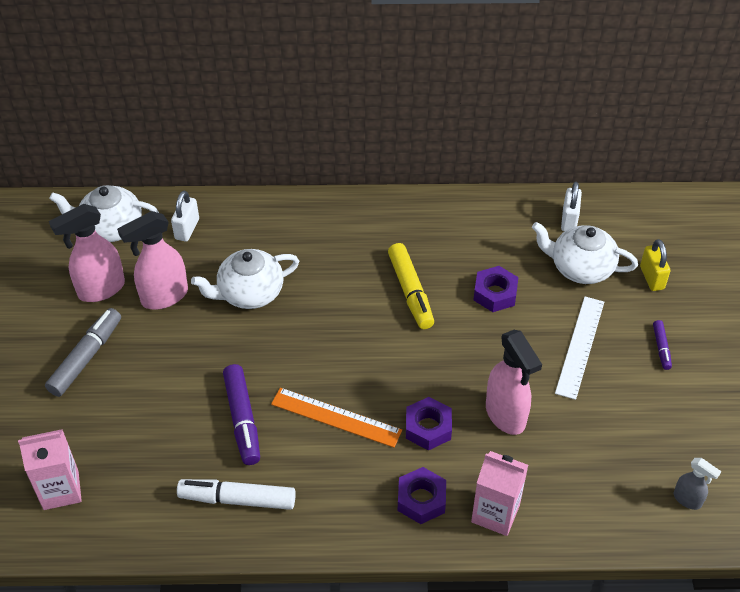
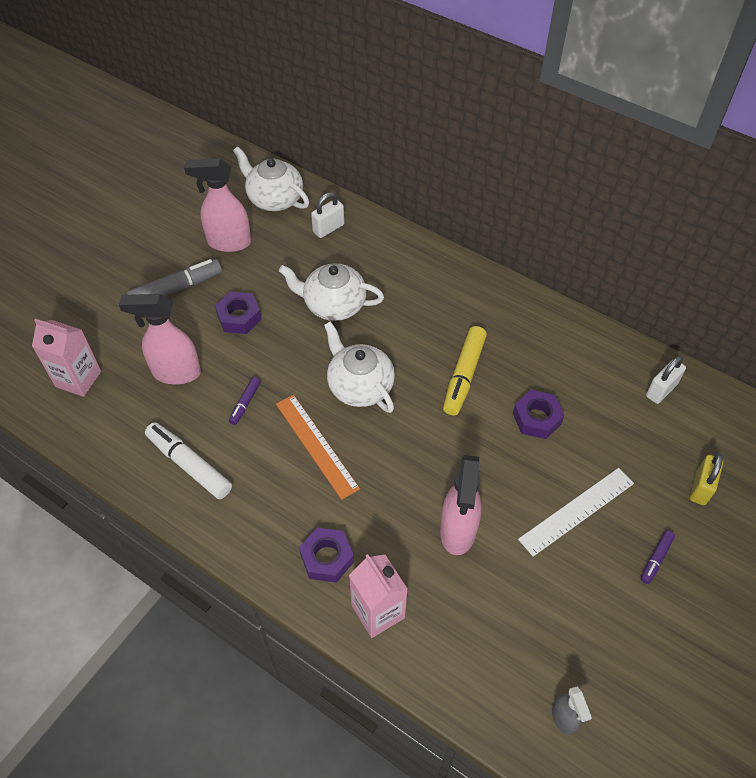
camera: 35 degrees right, 5 degrees up
(164, 296) = (268, 272): pink spray bottle -> pink spray bottle (176, 372)
(242, 419) = (245, 403): purple marker -> purple marker, size x0.52
(428, 428) = (383, 500): purple nut -> purple nut (239, 317)
(580, 268) = (636, 439): white teapot -> white teapot (359, 386)

